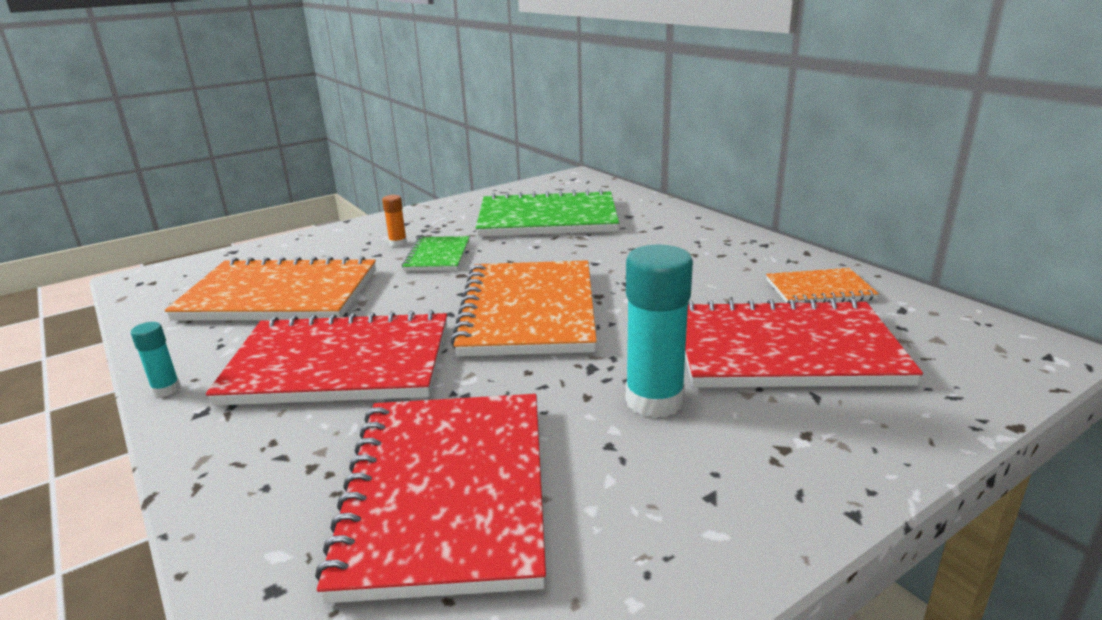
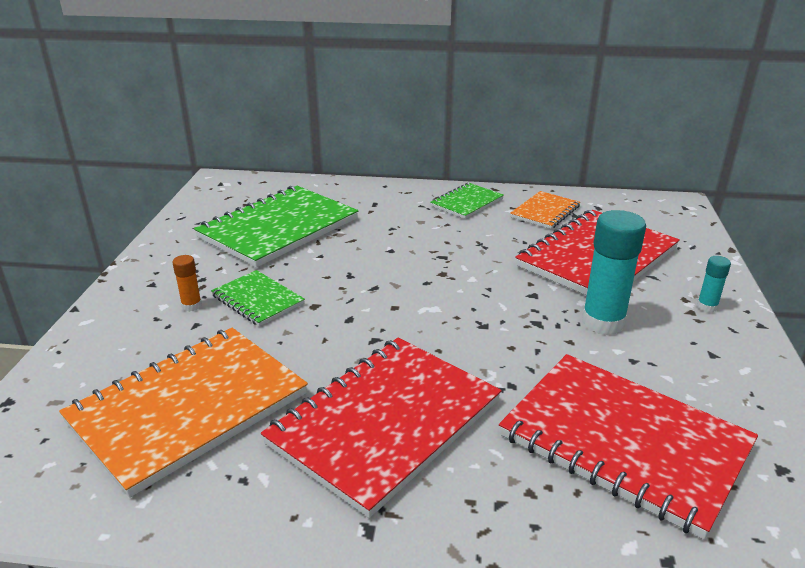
camera: 50 degrees left, 5 degrees up
(166, 389) = (292, 542): turquoise glue stick -> turquoise glue stick (707, 307)
(528, 311) = (424, 307): orange notebook -> none
(748, 253) = (467, 202): none -> green notebook

